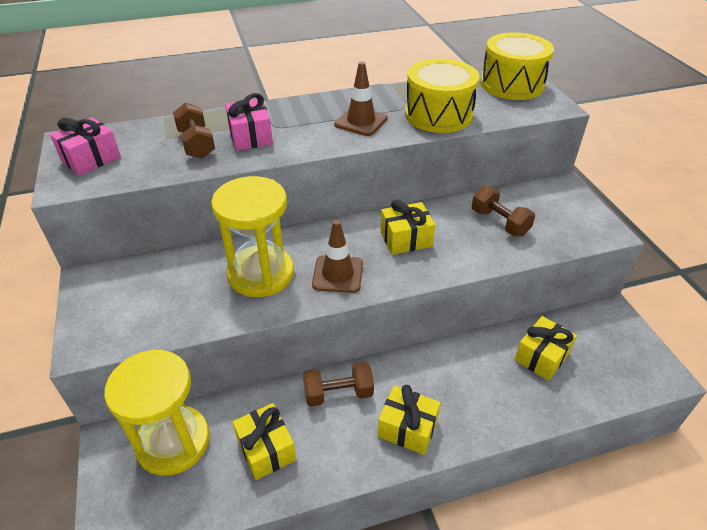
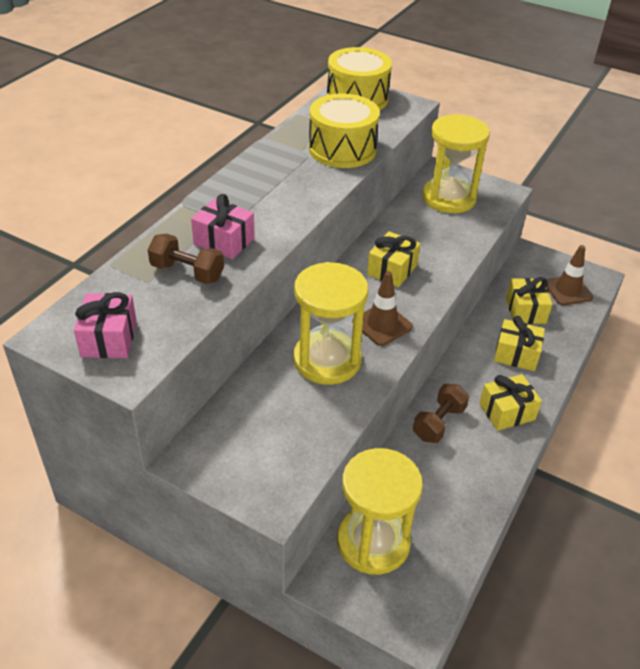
camera: 45 degrees left, 0 degrees up
(266, 449) = (441, 494): yellow gift -> yellow gift (516, 354)
(361, 121) = (293, 183): brown traffic cone -> brown traffic cone (568, 290)
(499, 222) = (436, 221): brown dumbbell -> none
(539, 210) = (449, 198): none -> yellow hourglass

